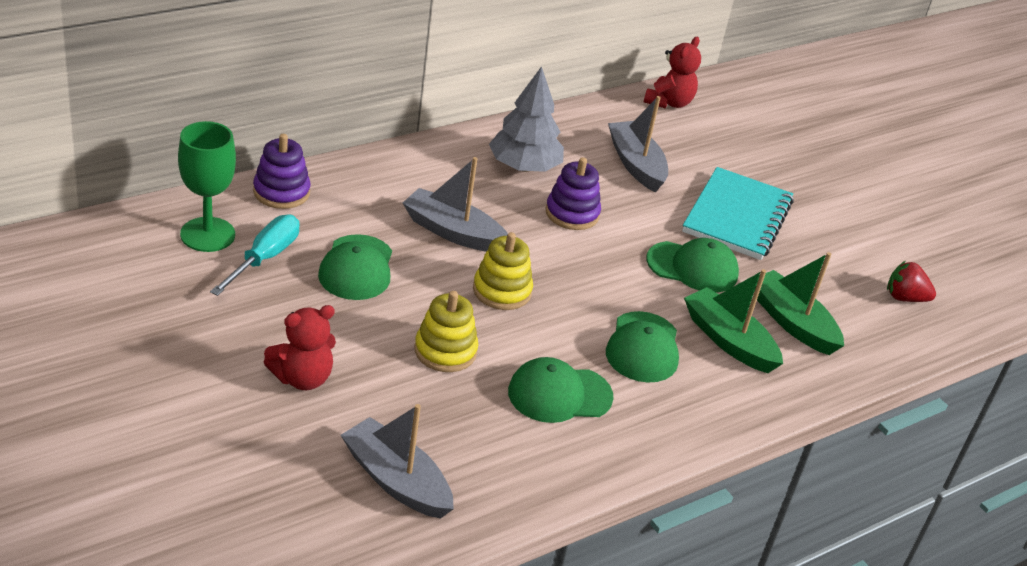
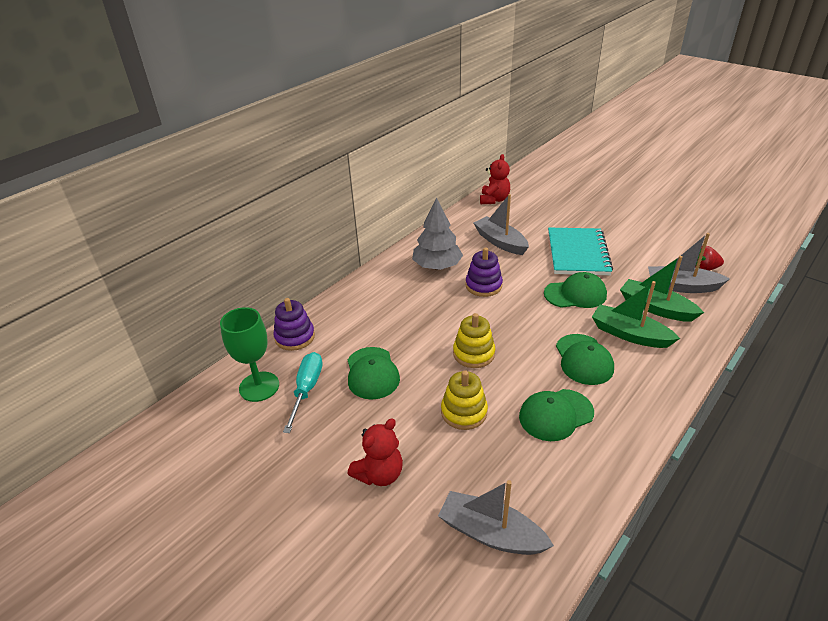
camera: 10 degrees left, 0 degrees up
(453, 232) = (419, 324): grey boat -> grey boat (682, 287)

